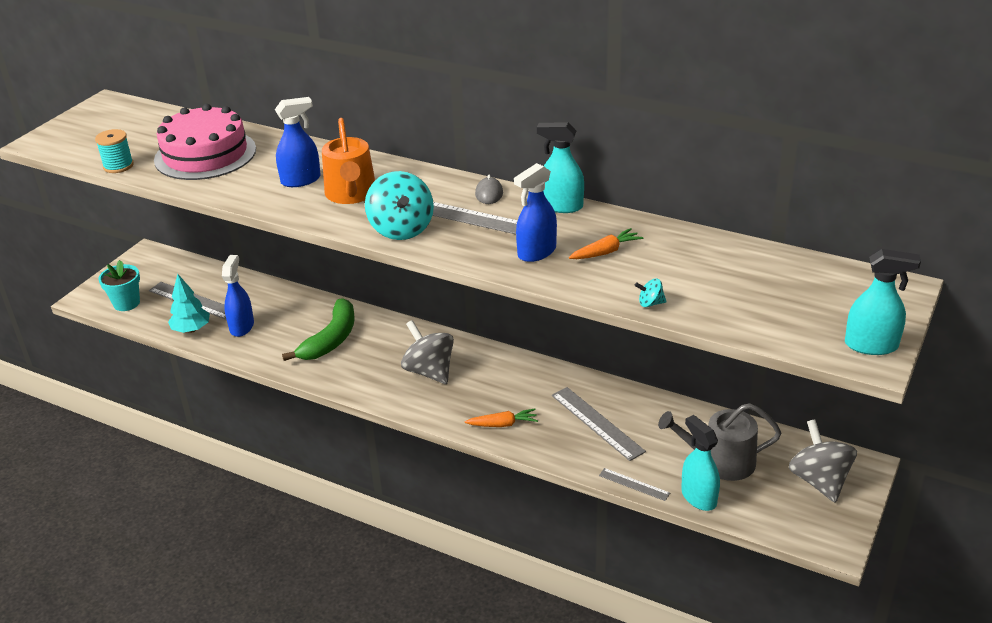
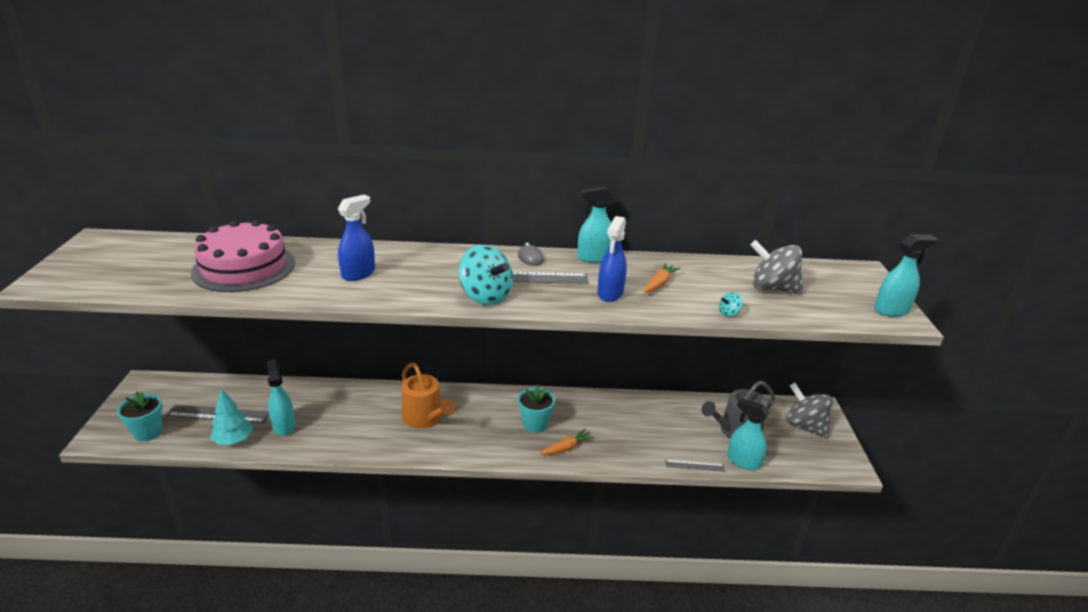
camera: 30 degrees left, 5 degrees down
(118, 166) = (155, 291): turquoise spool -> none
(242, 326) = (284, 425): blue spray bottle -> turquoise spray bottle
(331, 339) = (375, 416): green banana -> none
(351, 194) = (415, 277): orange watering can -> orange watering can (425, 418)
(429, 371) = (478, 421): grey spinning top -> grey spinning top (772, 288)
(487, 390) = (535, 424): none -> turquoise flower pot
(597, 423) = (634, 427): grey ruler -> none

